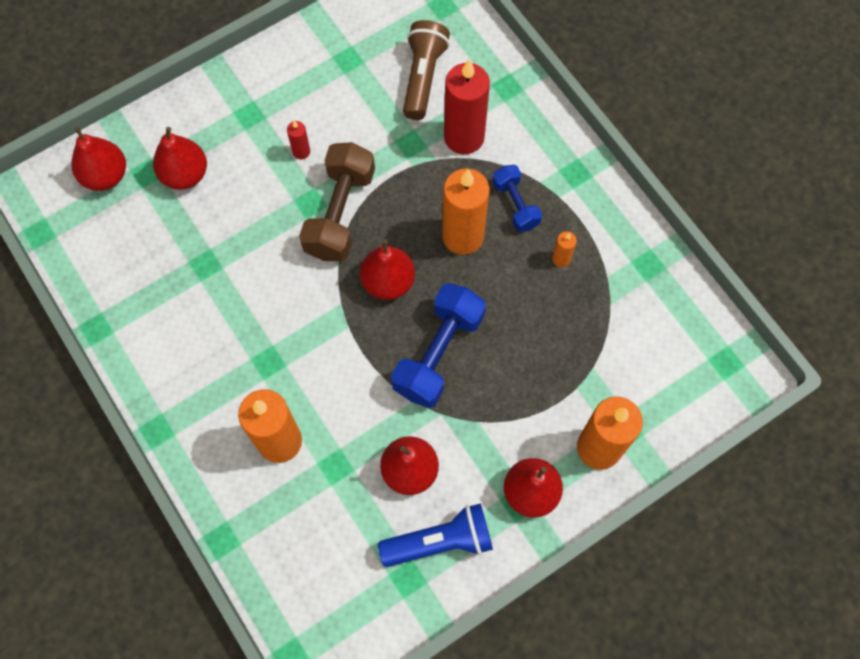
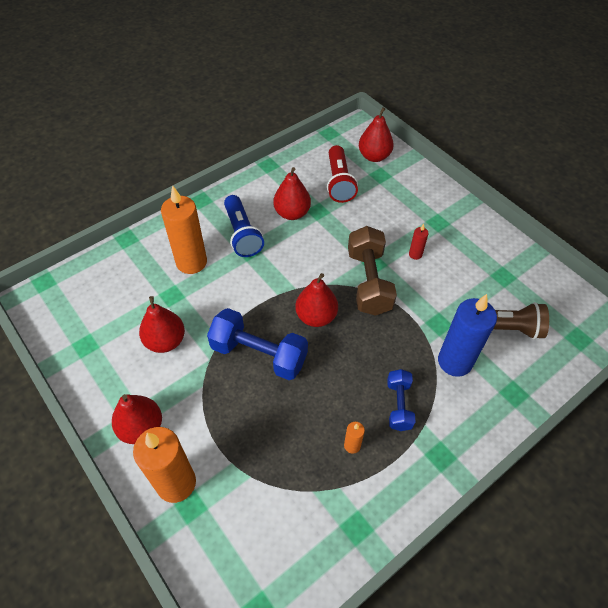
camera: 85 degrees right, 15 degrees down
(152, 230) = (339, 182): none -> red flashlight
(185, 174) = (383, 193): red pear -> red pear (292, 213)
(340, 213) = (369, 282): brown dumbbell -> brown dumbbell turned 75 degrees clockwise
(440, 541) = (109, 364): blue flashlight -> blue flashlight (242, 234)
(463, 236) = (362, 366): orange candle -> none
(464, 137) = (454, 361): red candle -> blue candle
(515, 204) = (398, 405): blue dumbbell -> blue dumbbell turned 60 degrees counterclockwise

